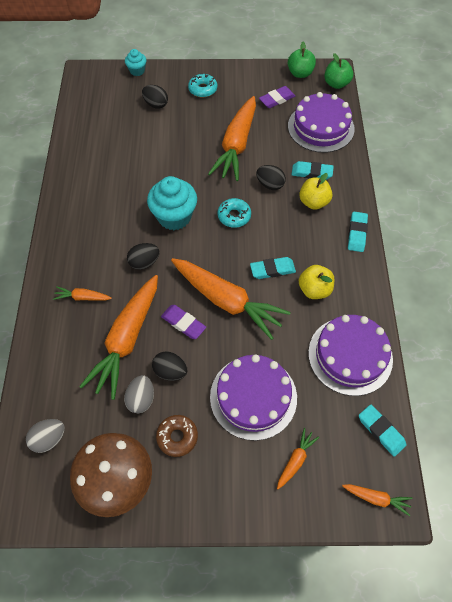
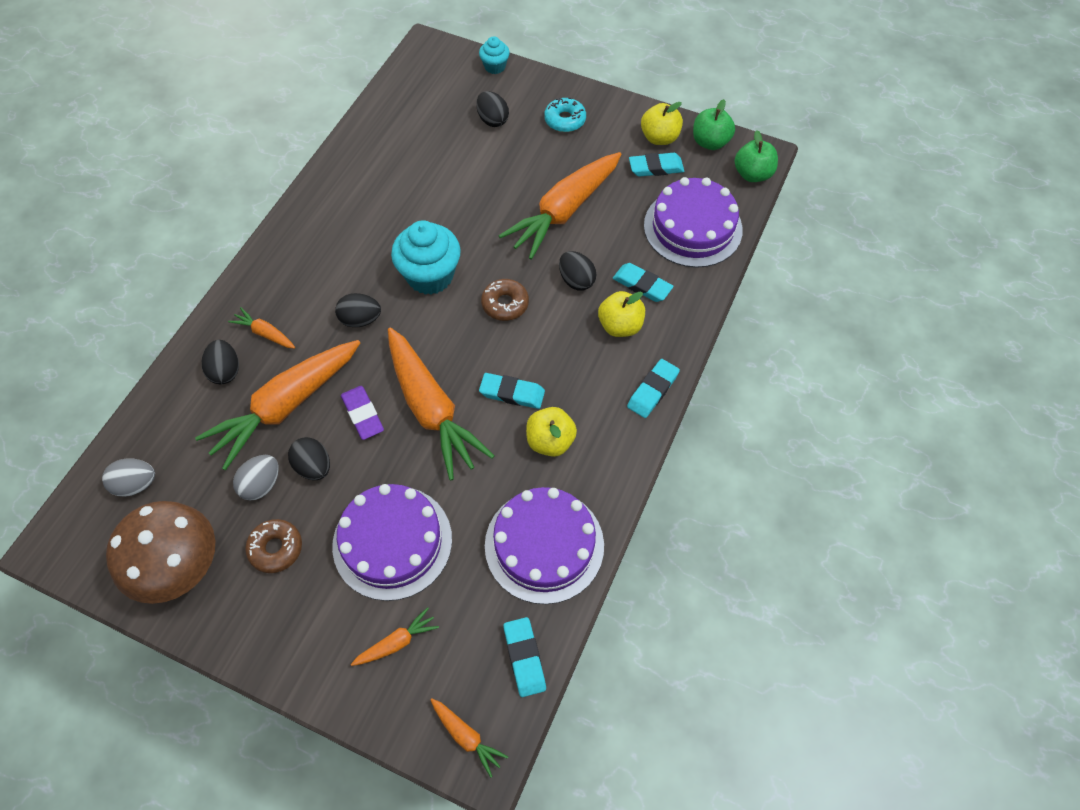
camera: 25 degrees right, 0 degrees up
(69, 334) = (225, 371): none -> black egg
(234, 216) = (505, 304): turquoise donut -> brown donut
(268, 81) = (659, 138): none -> yellow apple
(277, 99) = (656, 168): purple eraser -> turquoise eraser

